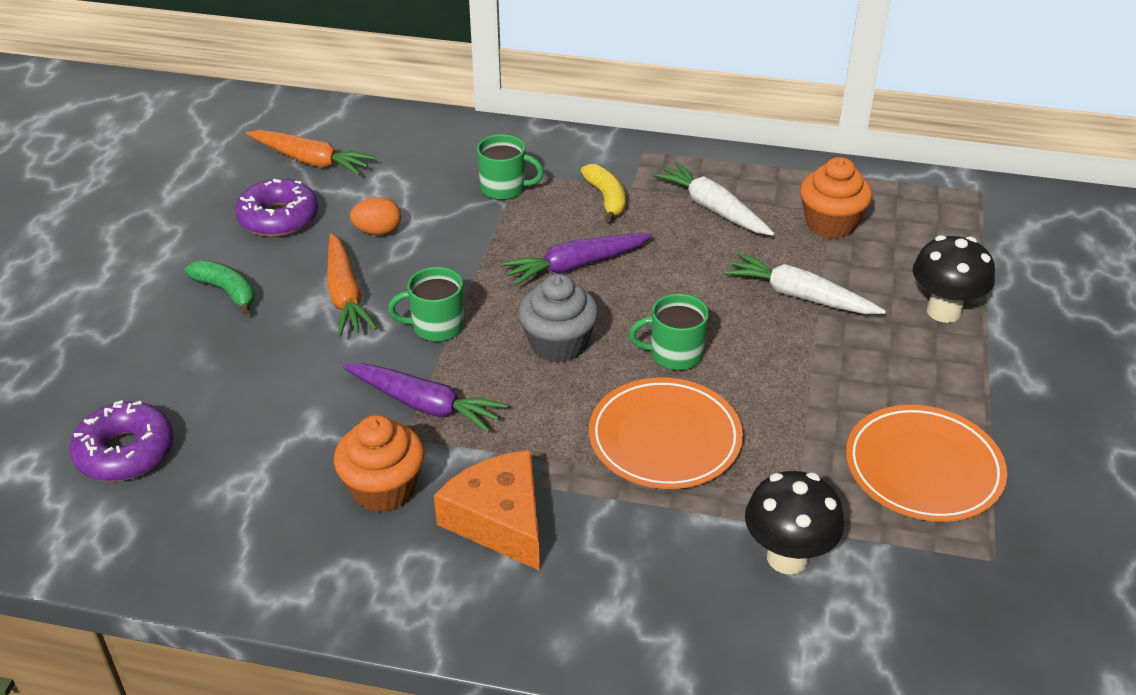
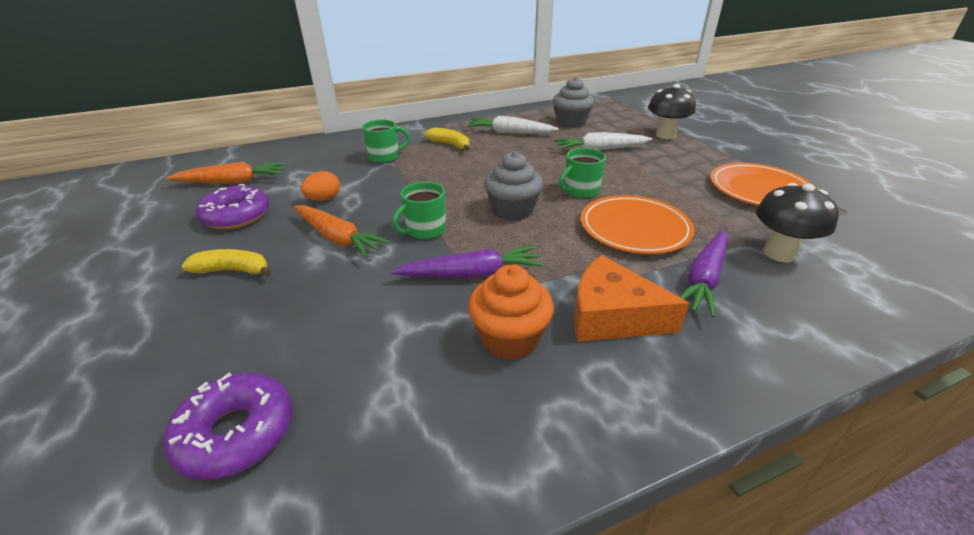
camera: 35 degrees left, 5 degrees down
(227, 292) = (233, 270): green banana -> yellow banana
(576, 266) = (472, 174): purple carrot -> purple carrot (704, 279)
(830, 223) = (571, 123): orange cupcake -> grey cupcake

